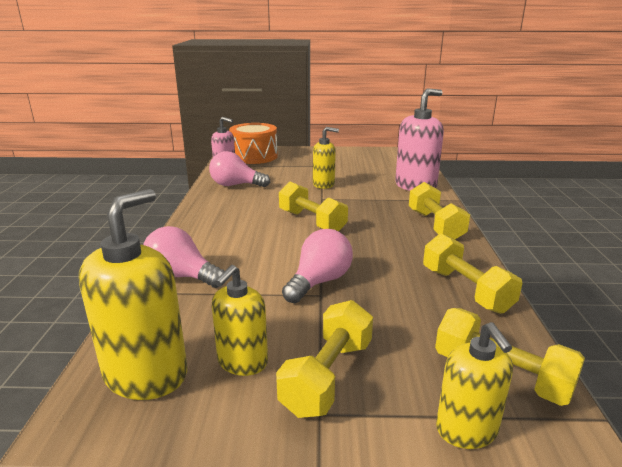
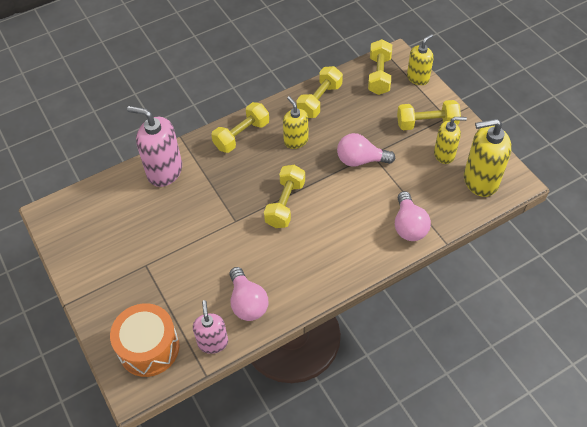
camera: 120 degrees left, 30 degrees up
(324, 184) = (201, 235): yellow soap dispenser -> yellow soap dispenser (296, 140)

